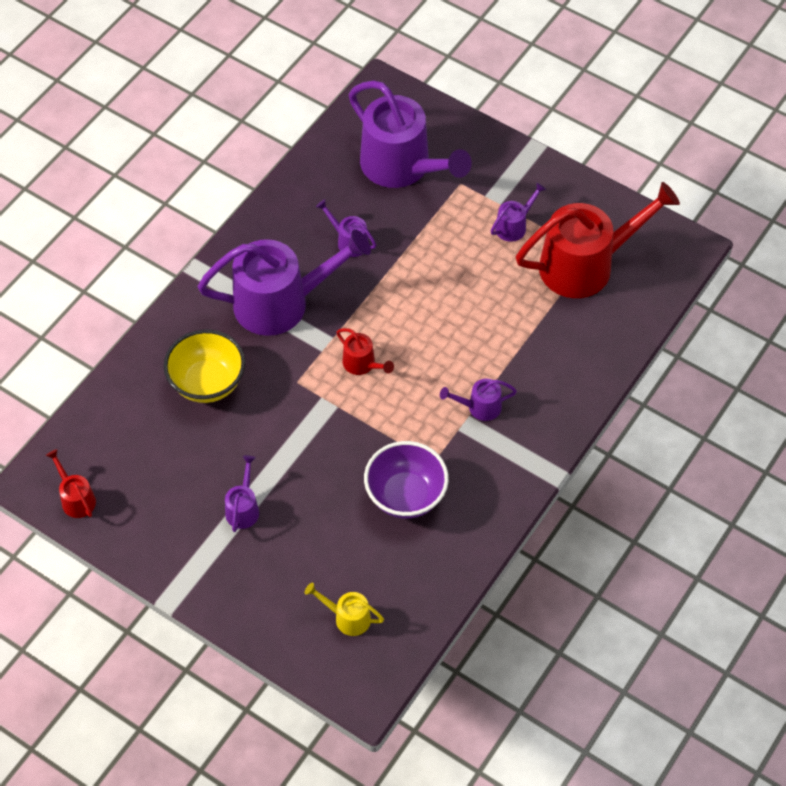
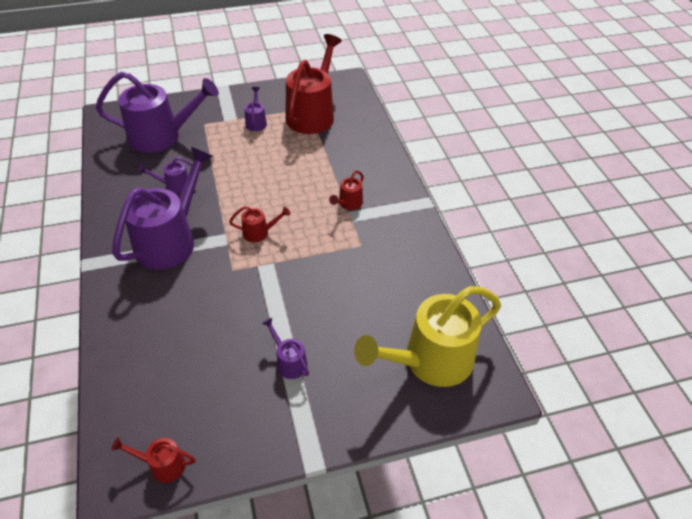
camera: 50 degrees left, 10 degrees down
(207, 383) = (175, 315): yellow bowl -> none
(347, 617) = (429, 361): yellow watering can -> yellow watering can, size x2.29
(406, 496) = (371, 272): purple bowl -> none
(479, 407) = (348, 204): purple watering can -> red watering can

